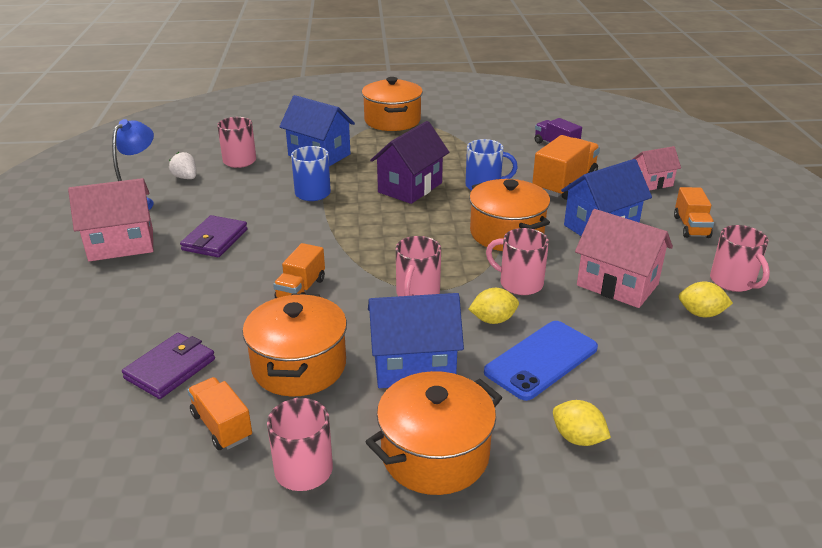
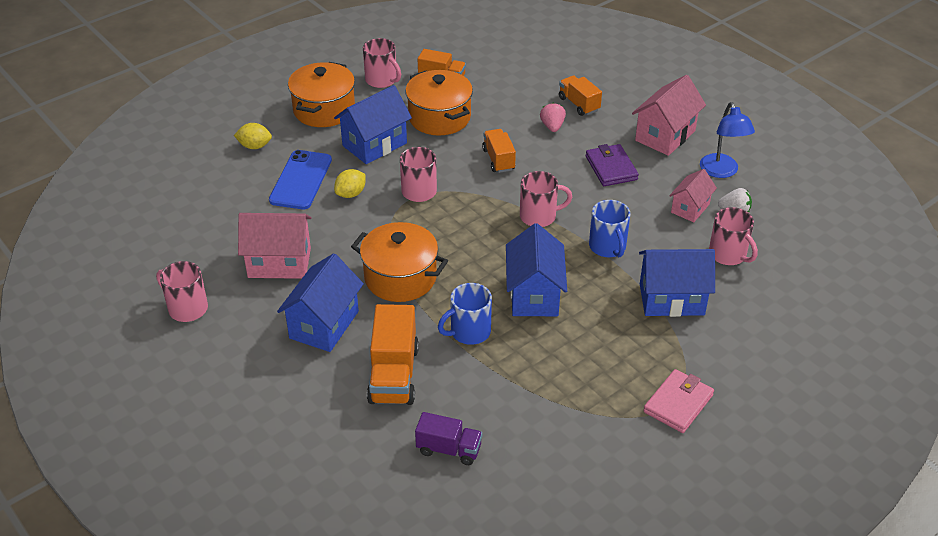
camera: 145 degrees right, 10 degrees up
(170, 369) = (506, 88): purple wallet -> none
(199, 298) = (552, 126): none -> pink strawberry
(392, 120) = (678, 403): orange pot -> pink wallet
(410, 187) = (534, 295): purple house -> blue house
(519, 283) = (354, 231): pink mug -> pink mug (539, 216)
(651, 183) = (303, 424): pink house -> pink house (690, 208)
(691, 227) = (240, 365): orange truck -> orange truck (579, 104)
(701, 313) = (206, 263): yellow lemon -> none

